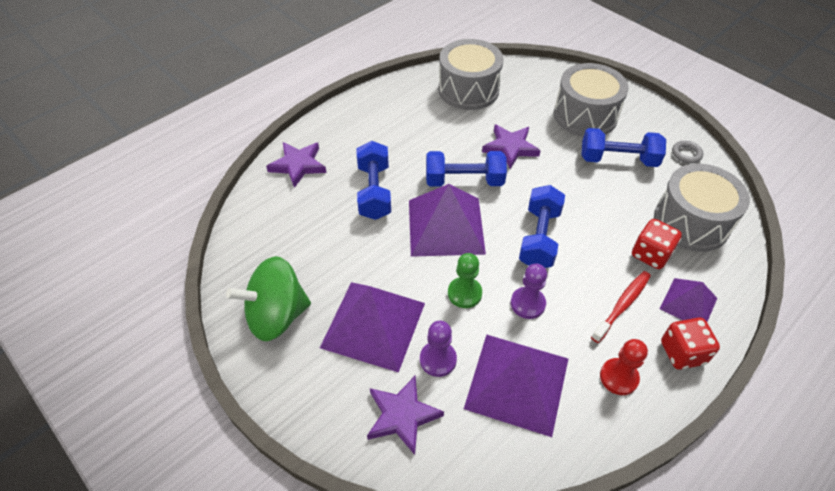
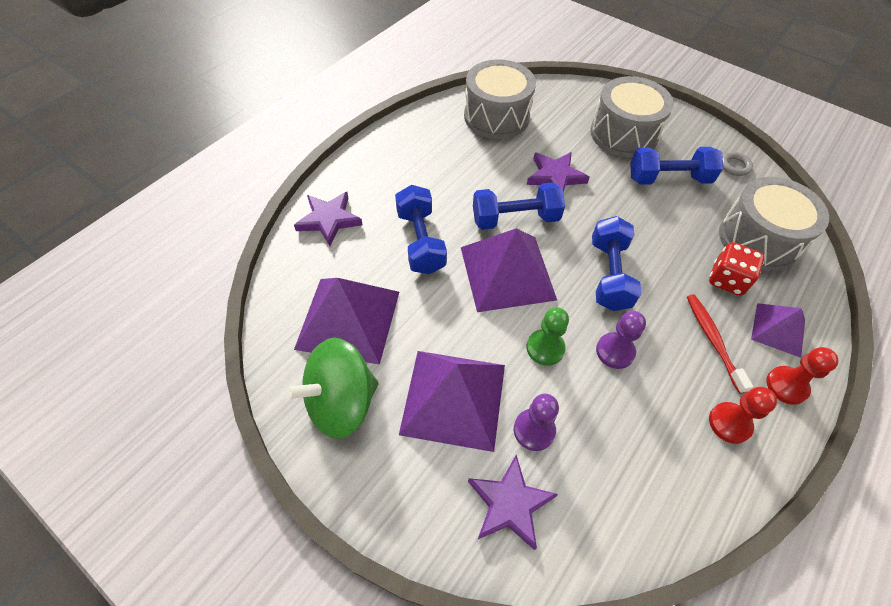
camera: 10 degrees left, 5 degrees up
(517, 383) = (626, 445): purple pyramid -> purple pyramid (348, 319)
(622, 305) = (712, 340): red toothbrush -> red toothbrush turned 45 degrees counterclockwise
(682, 353) = (786, 386): red dice -> red pawn

